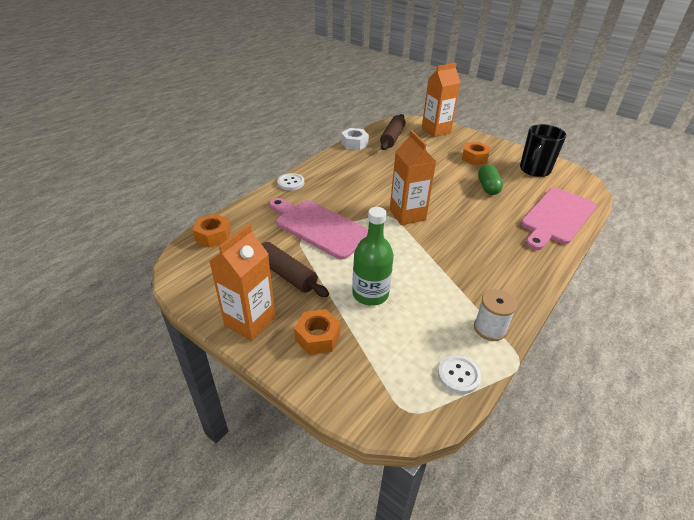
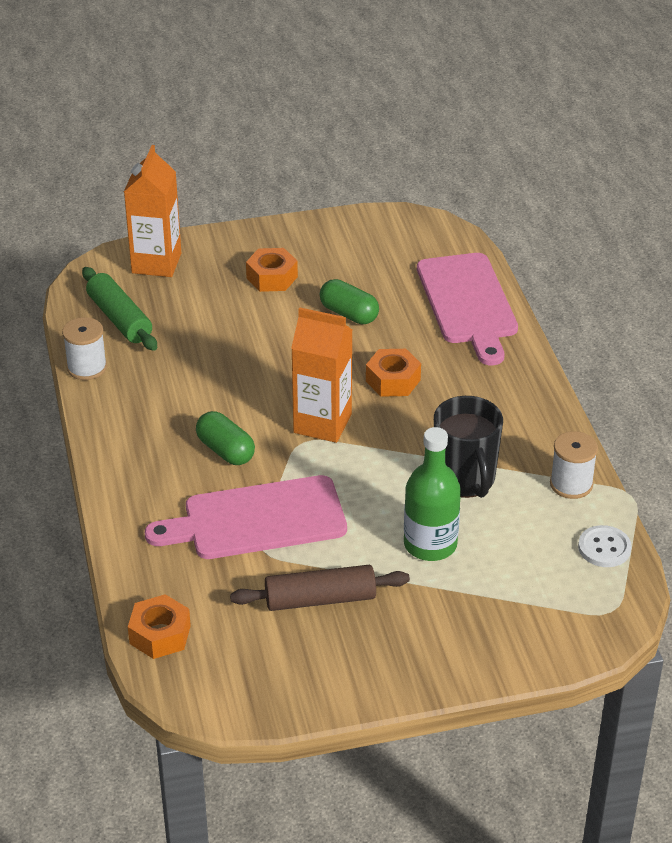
camera: 50 degrees left, 0 degrees up
(250, 321) = (372, 671): orange carton -> none
(290, 183) = (115, 493): white button -> none
(317, 337) = (453, 625): orange nut -> orange nut (393, 380)
(352, 197) = (225, 451): none -> green capsule
(354, 143) = (87, 367): white nut -> white spool
(392, 137) = (119, 319): brown rolling pin -> green rolling pin
(534, 170) = (361, 246): black mug -> black mug (465, 480)

